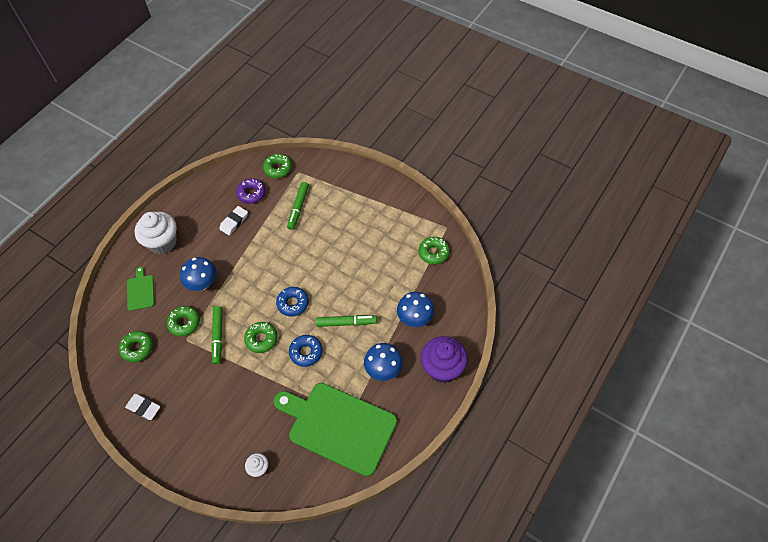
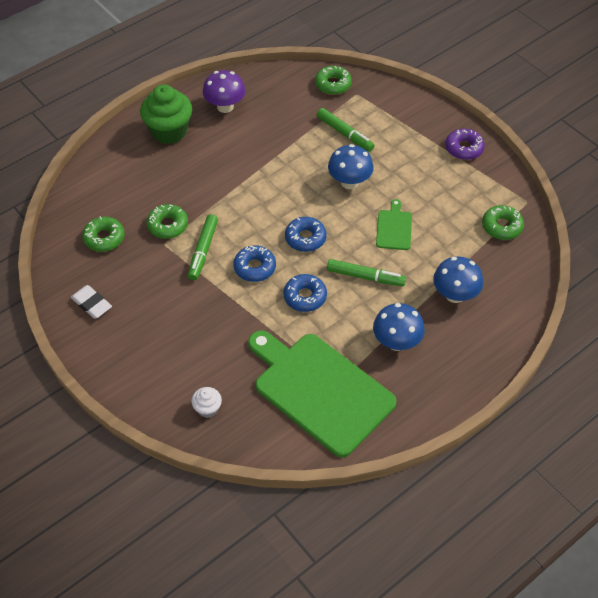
camera: 15 degrees right, 5 degrees down
(140, 291) = (127, 177): green cutting board -> green cutting board (394, 228)
(162, 242) = (169, 131): white cupcake -> green cupcake
(200, 209) = (225, 106): none -> purple mushroom
(203, 283) = (203, 188): blue mushroom -> blue mushroom (349, 182)
(234, 222) = (261, 130): white eraser -> none
(251, 193) = (292, 104): purple donut -> purple donut (464, 148)
(261, 339) = (255, 267): green donut -> blue donut
(298, 208) = (345, 134): green marker -> green marker turned 75 degrees counterclockwise
(442, 368) = (473, 361): purple cupcake -> none

